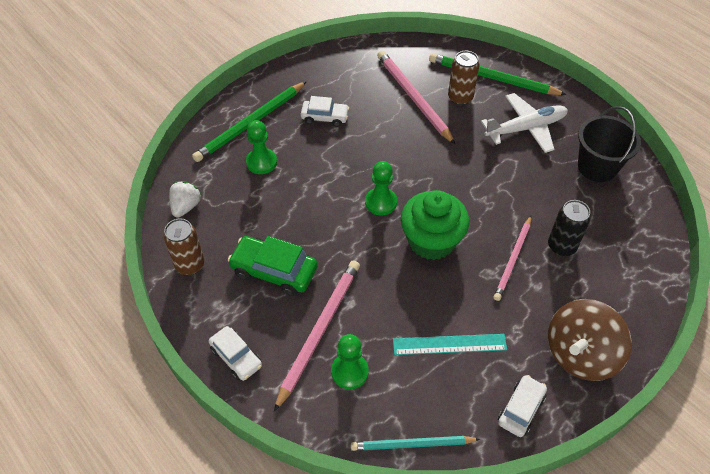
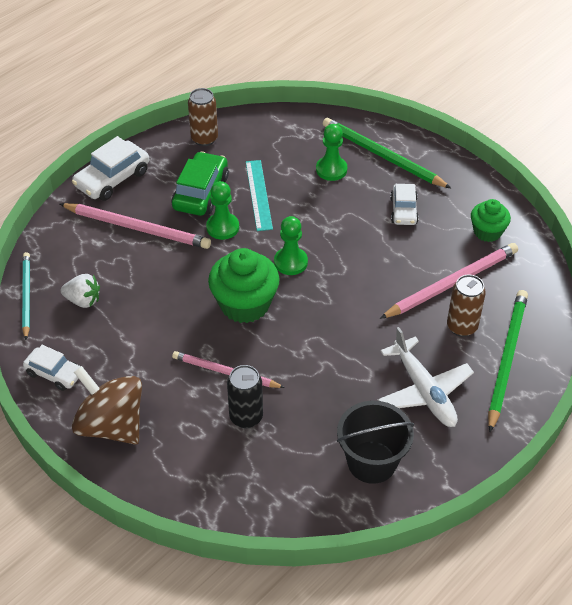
camera: 85 degrees right, 5 degrees down
(186, 206) = (269, 127): white strawberry -> white strawberry (83, 300)
(236, 357) = (112, 179): white car -> white car, size x1.55
(349, 371) = (97, 251): green pawn -> green pawn (222, 227)
(357, 69) = (487, 232): none -> green cupcake
(449, 344) = (124, 320): turquoise ruler -> turquoise ruler (259, 195)

